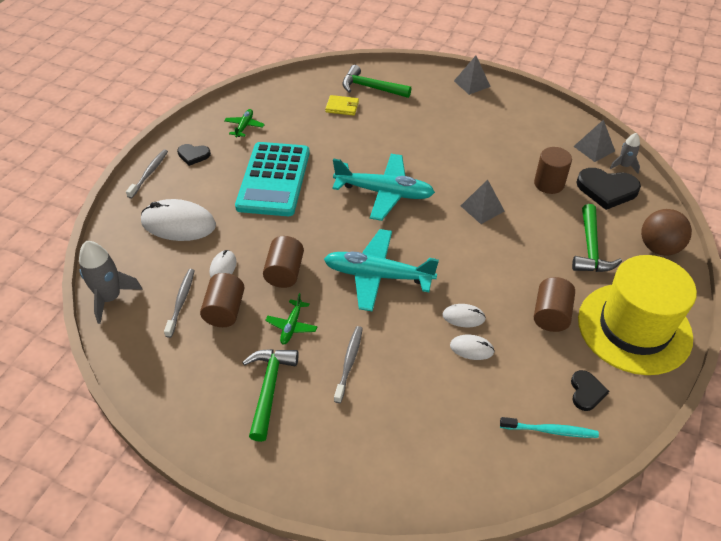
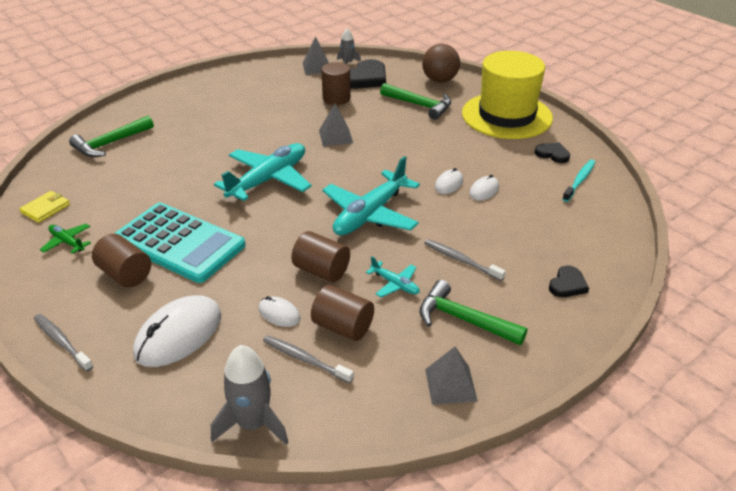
camera: 65 degrees left, 10 degrees down
(193, 155) = (71, 295): black heart -> black heart (567, 284)
(292, 326) = (395, 284): green plane -> turquoise plane
(342, 107) = (117, 168): yellow wallet -> yellow wallet (45, 208)
(472, 83) = (174, 91): grey pyramid -> grey pyramid (451, 385)
(551, 315) = (473, 144): brown cylinder -> brown cylinder (125, 274)

